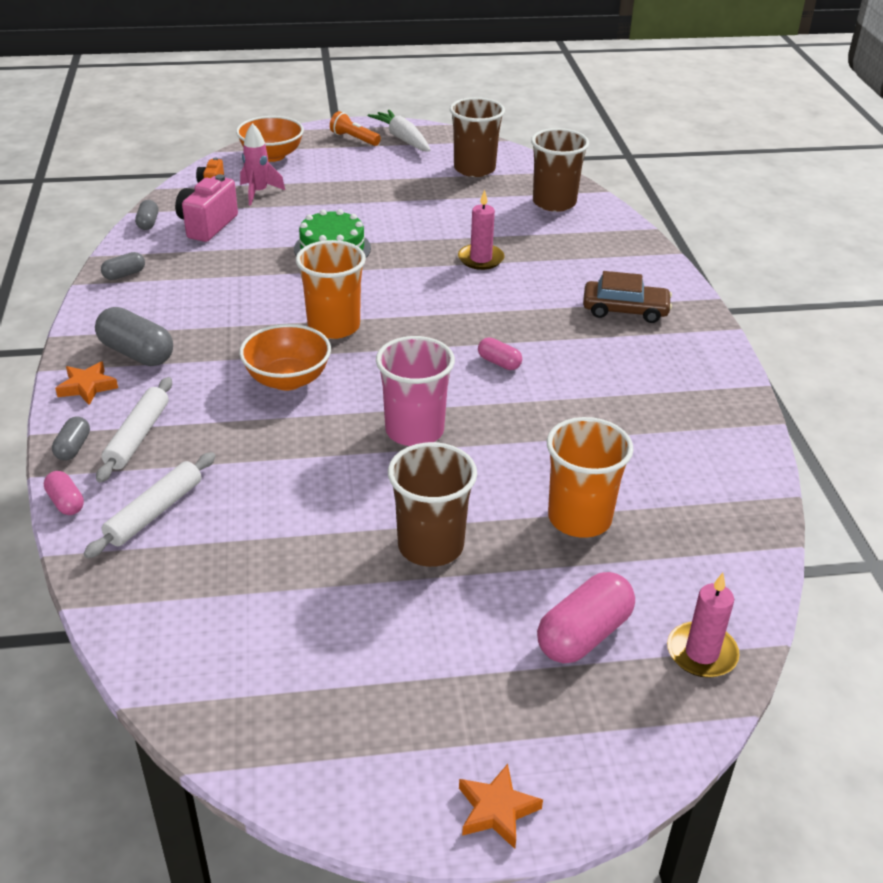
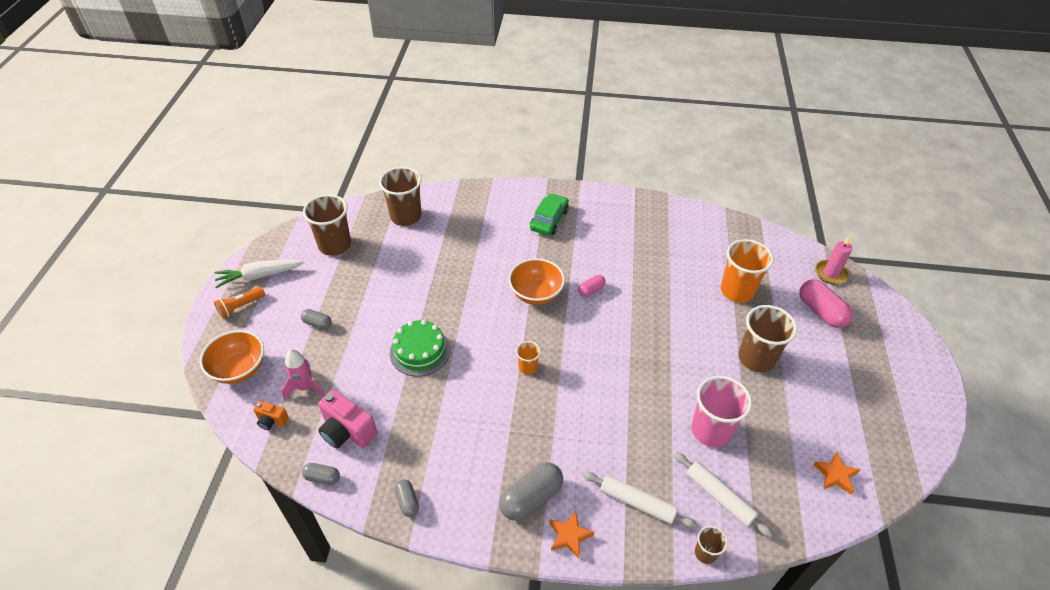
camera: 75 degrees left, 10 degrees up
(66, 502) = (705, 553): pink capsule -> brown cup
(73, 448) = (644, 547): grey capsule -> grey capsule (317, 323)
(287, 379) = (586, 403): orange bowl -> orange bowl (536, 294)
(334, 326) = (527, 367): orange cup -> orange cup, size x0.50
(414, 430) = (653, 345): pink cup -> pink cup (710, 430)
(481, 259) = (466, 271): pink candle -> none
(497, 810) = (928, 369): orange star -> orange star (835, 475)
(625, 310) = (549, 220): brown car -> green car

